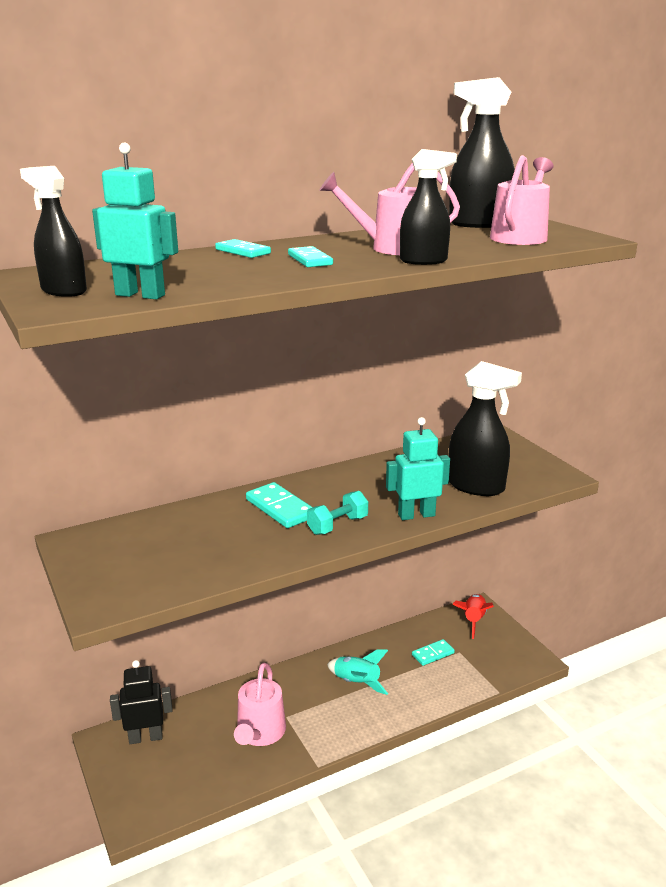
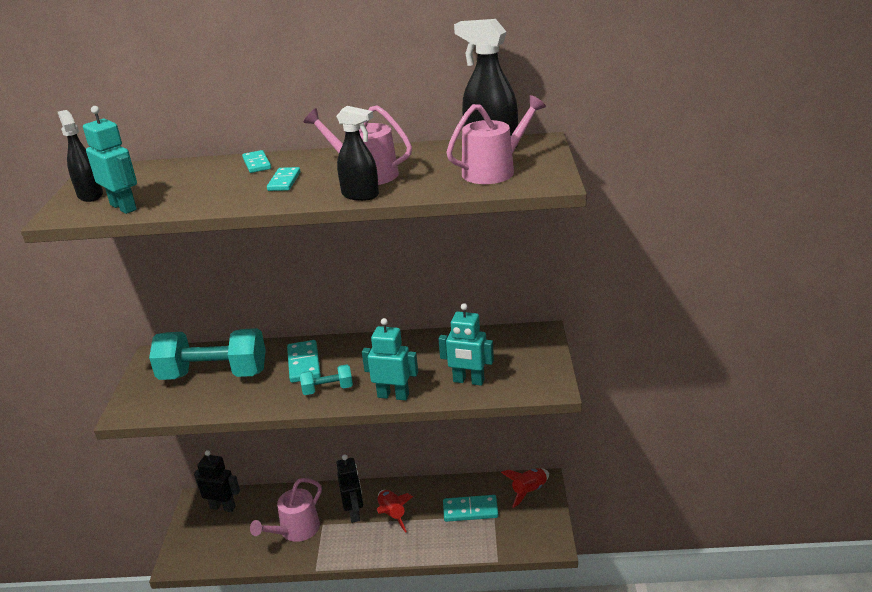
camera: 30 degrees right, 5 degrees up
(179, 542) = (214, 374): none -> turquoise dumbbell
(313, 693) = (354, 513): none -> black robot
(356, 683) = (392, 515): turquoise rocket -> red rocket
(433, 654) = (470, 510): turquoise domino -> turquoise domino, size x1.53
(476, 486) = (468, 381): black spray bottle -> turquoise robot

